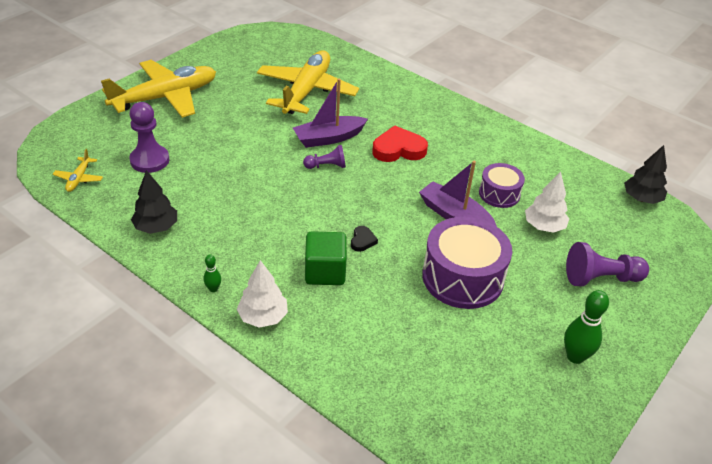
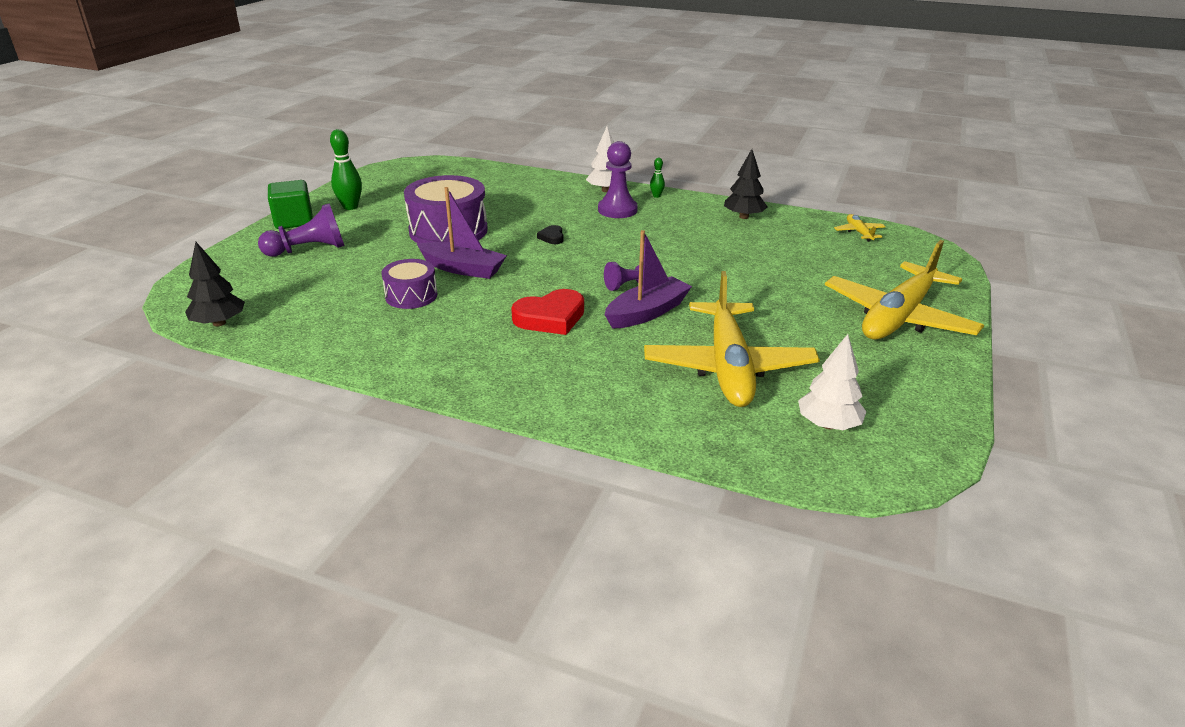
camera: 165 degrees right, 10 degrees down
(149, 160) = (818, 256): purple pawn -> purple pawn (617, 210)
(325, 272) = (574, 216): green cube -> green cube (294, 221)
(544, 226) = (360, 277): white tree -> white tree (828, 424)

